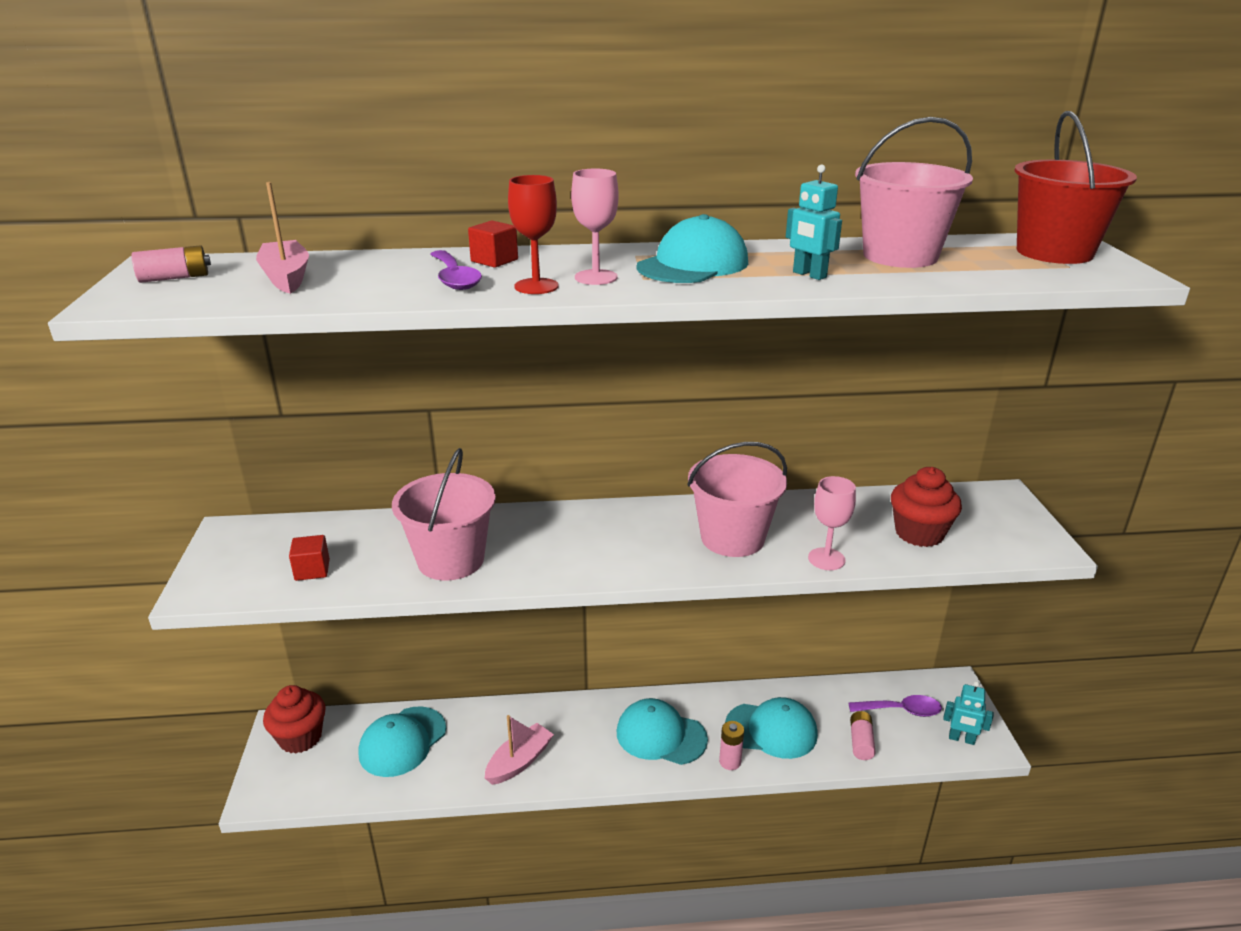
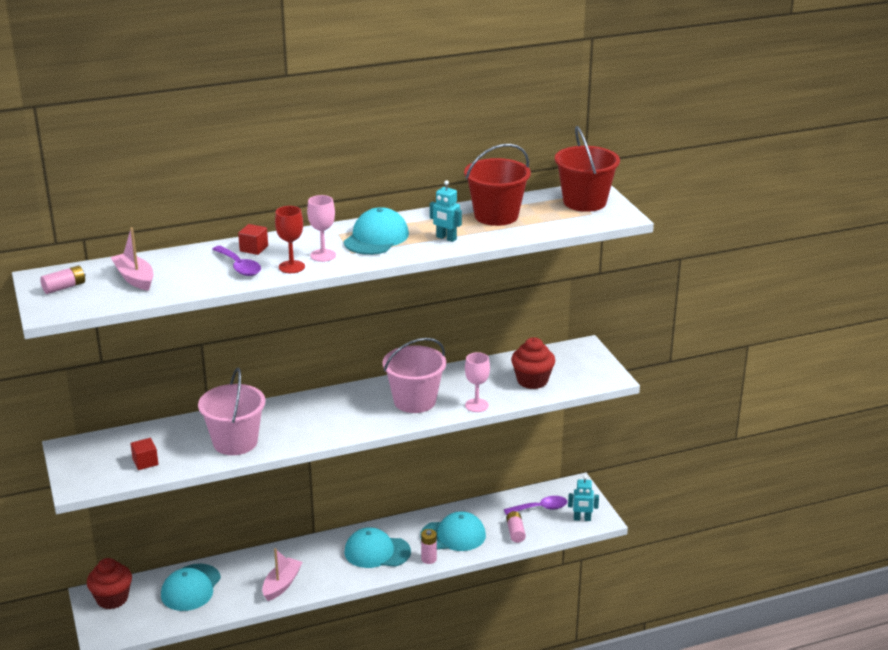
camera: 15 degrees left, 0 degrees up
(900, 256) = (496, 216): pink bucket -> red bucket

